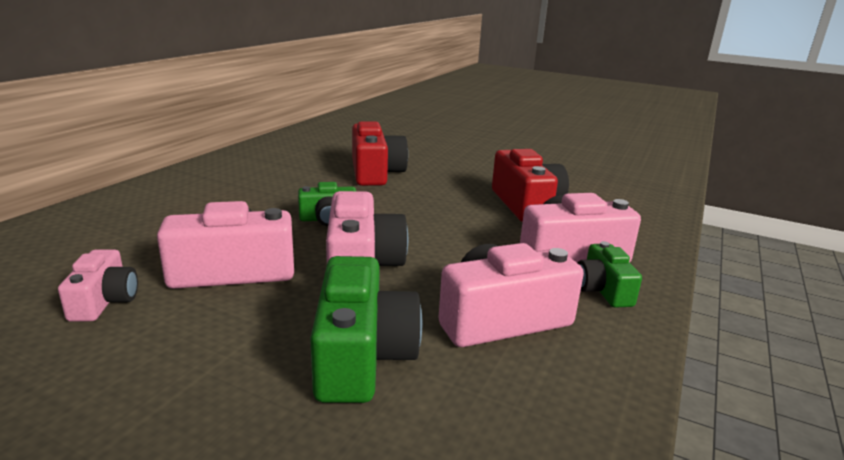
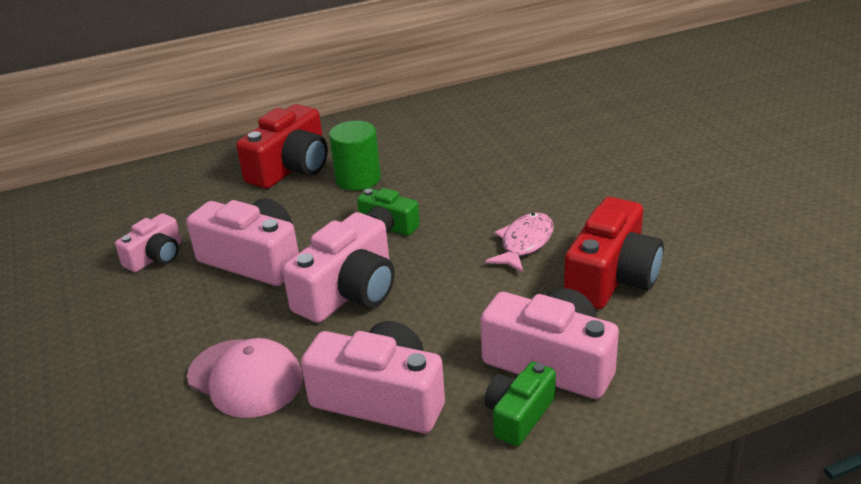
camera: 45 degrees right, 10 degrees up
(255, 198) = (358, 179): none -> green cylinder
(361, 355) = (245, 378): green camera -> pink cap
(375, 172) = (510, 174): red camera -> red camera (291, 168)
(446, 203) = (524, 243): none -> pink fish

